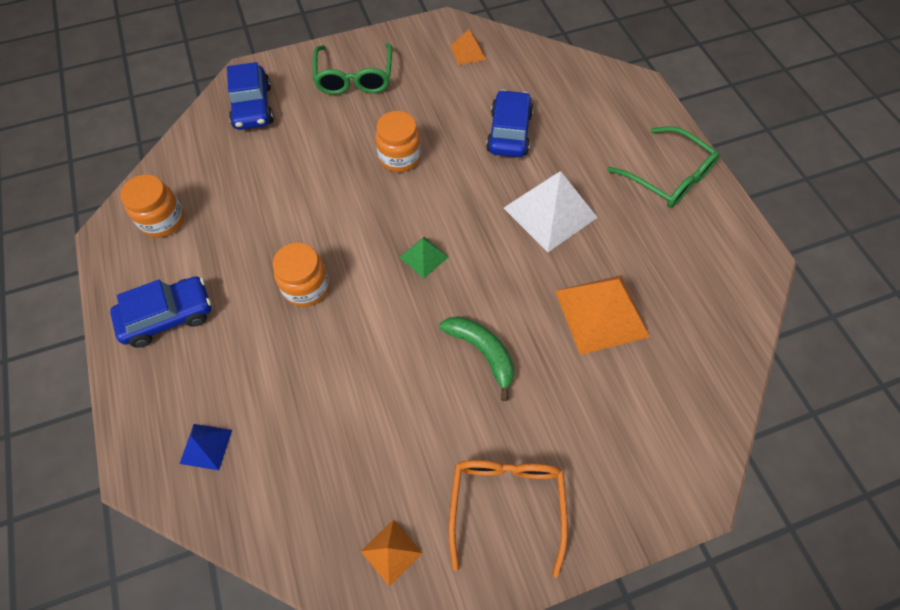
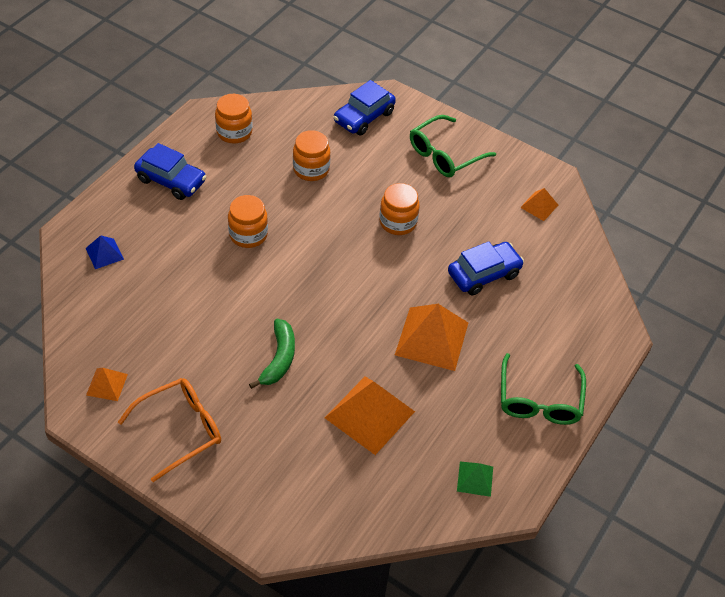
camera: 50 degrees right, 10 degrees down
(274, 185) = (311, 169): none -> orange jar
(424, 257) = (326, 284): green pyramid -> green pyramid (475, 478)
(550, 212) = (432, 338): white pyramid -> orange pyramid

